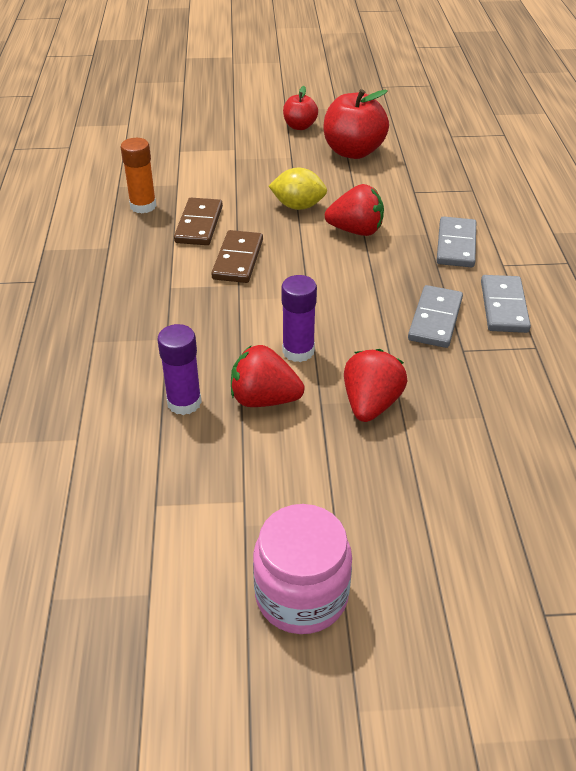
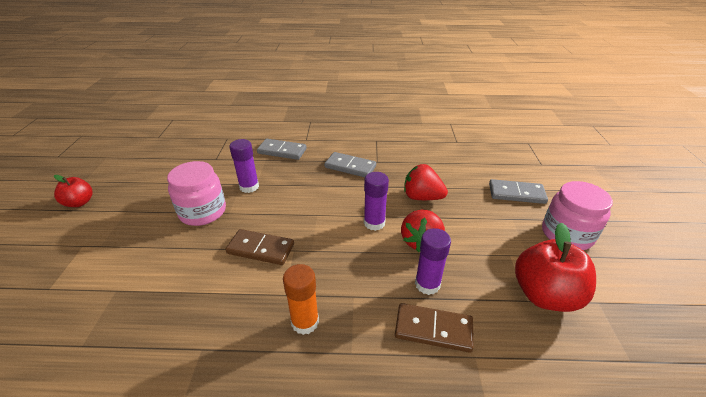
camera: 85 degrees left, 5 degrees down
(143, 206) = (139, 319): orange glue stick -> orange glue stick (305, 322)
(199, 224) = (197, 273): brown domino -> brown domino (433, 329)
(298, 206) = (203, 212): yellow lemon -> pink jar
(353, 151) = (144, 178): red apple -> red apple (544, 295)
(356, 230) = (249, 187): red strawberry -> purple glue stick
(504, 307) = (343, 144): grey domino -> grey domino (516, 193)

